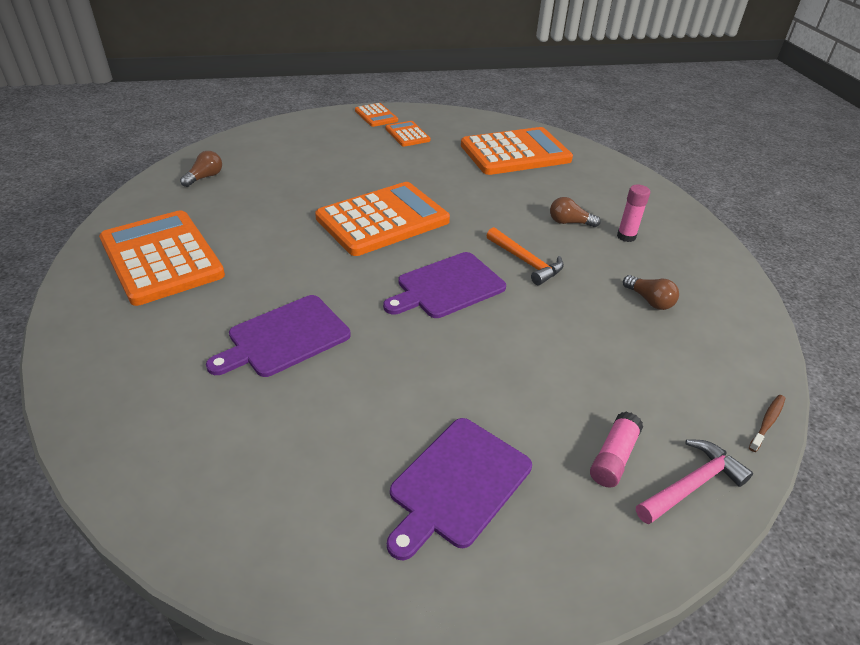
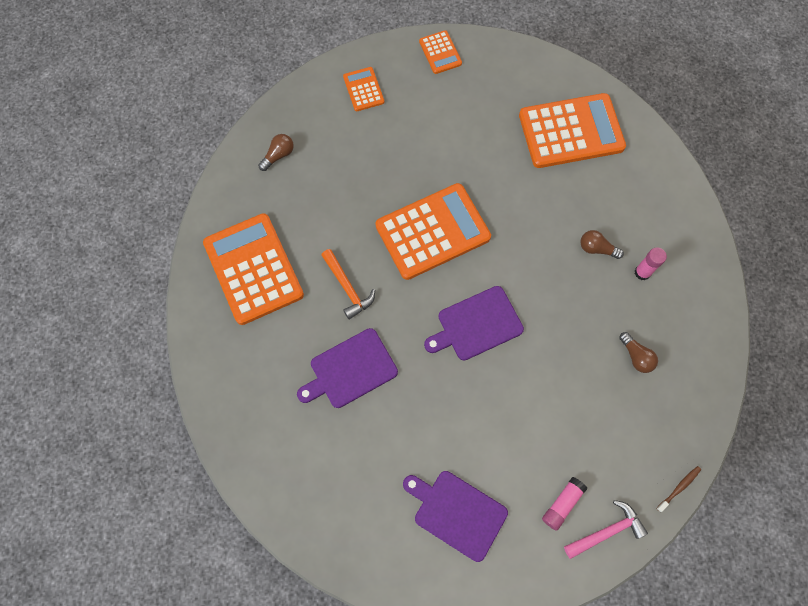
camera: 10 degrees right, 30 degrees up
(407, 134) = (468, 91): orange calculator -> orange calculator (363, 89)
(457, 484) = (457, 512): purple cutting board -> purple cutting board turned 75 degrees clockwise
(526, 262) = (546, 300): orange hammer -> orange hammer (348, 288)

